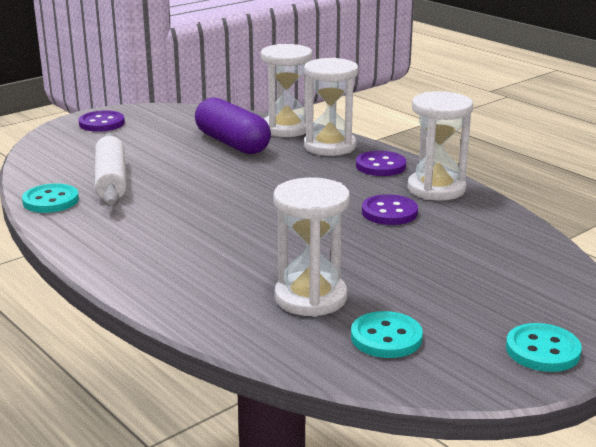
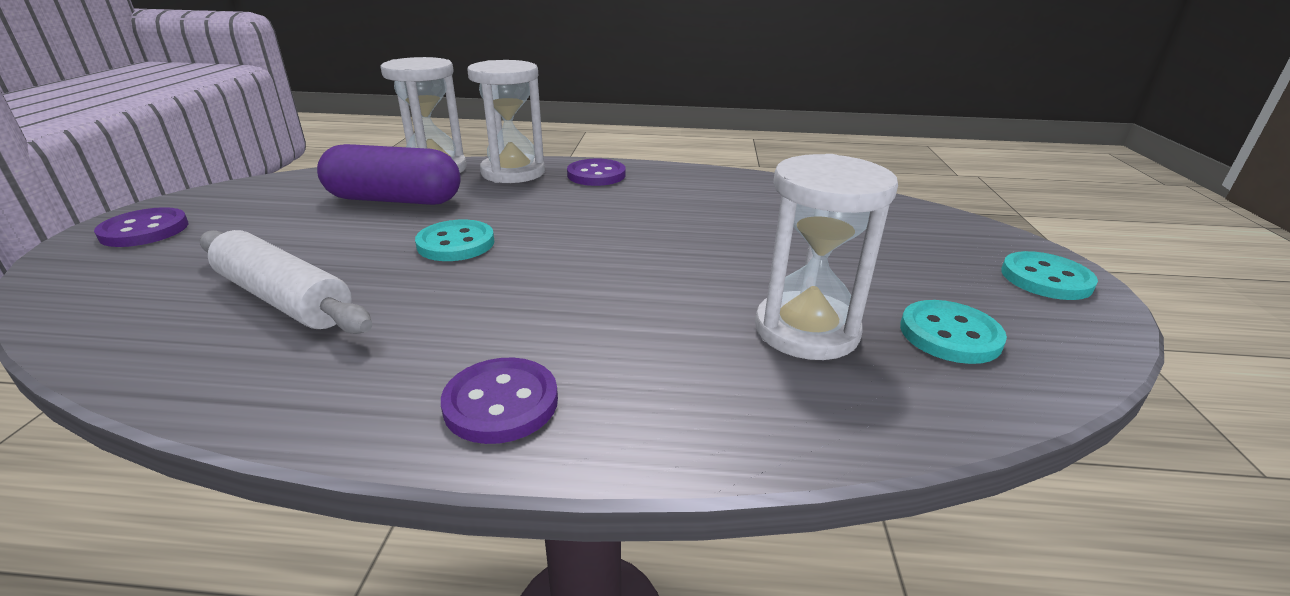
camera: 45 degrees left, 5 degrees up
(51, 201) = (210, 372): turquoise button -> turquoise button (456, 243)
(389, 212) = (688, 212): purple button -> purple button (501, 403)
(436, 189) = (682, 179): white hourglass -> none

